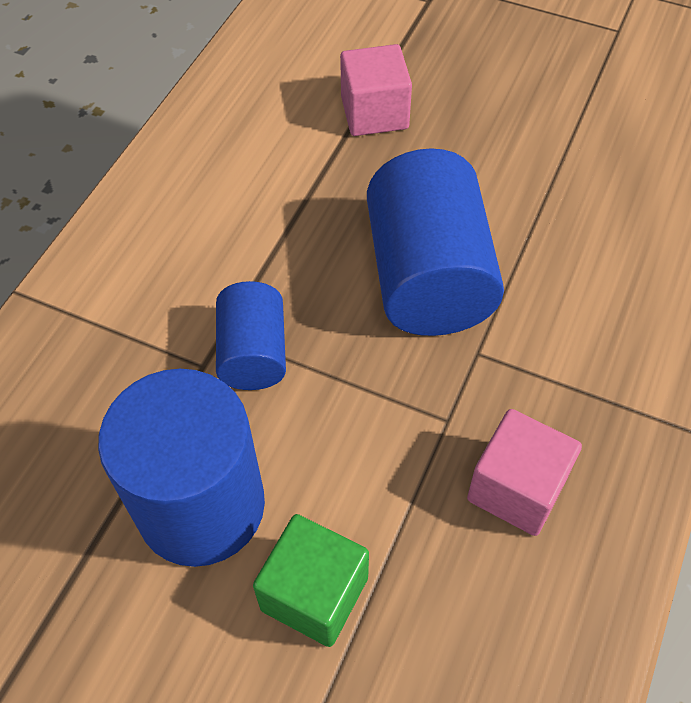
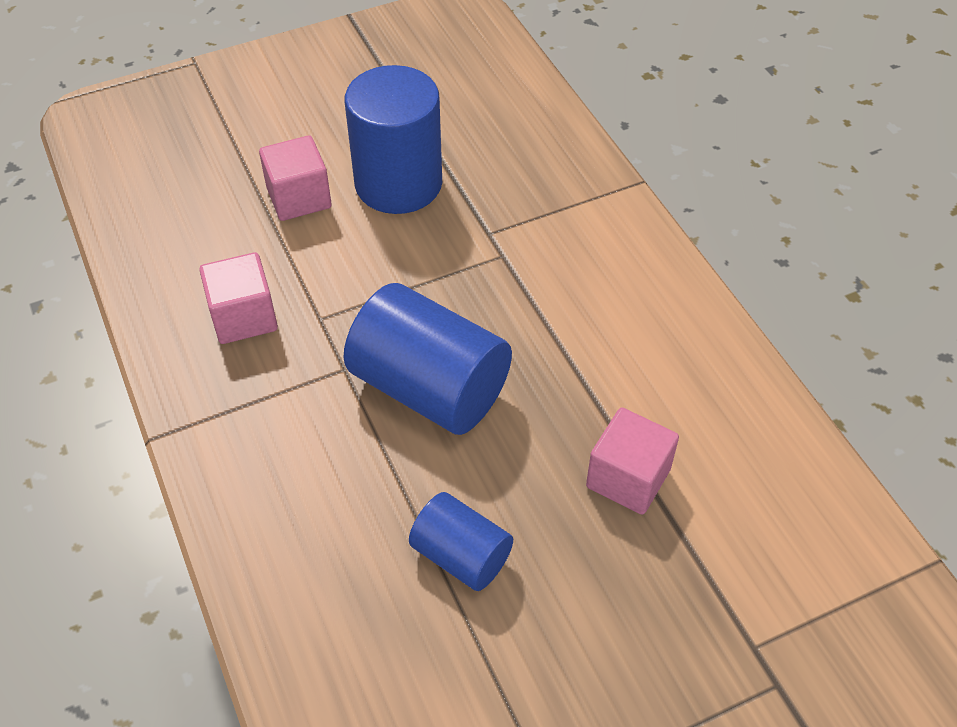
camera: 130 degrees right, 5 degrees down
(253, 353) = (471, 260): blue cylinder -> blue cylinder (461, 555)
(314, 593) = (299, 197): green cube -> pink cube

